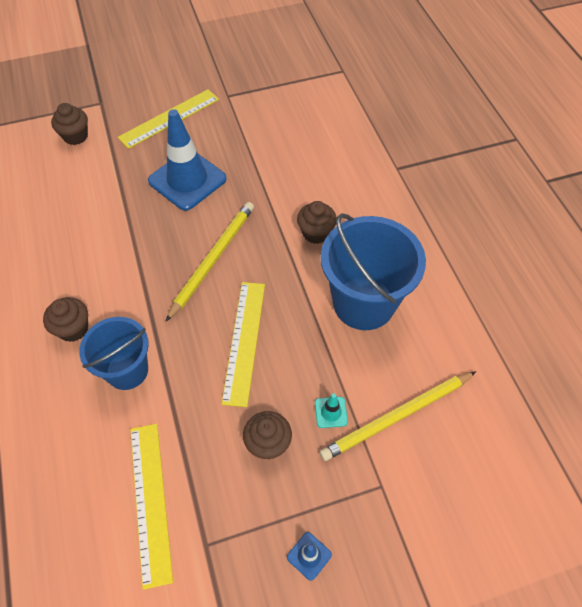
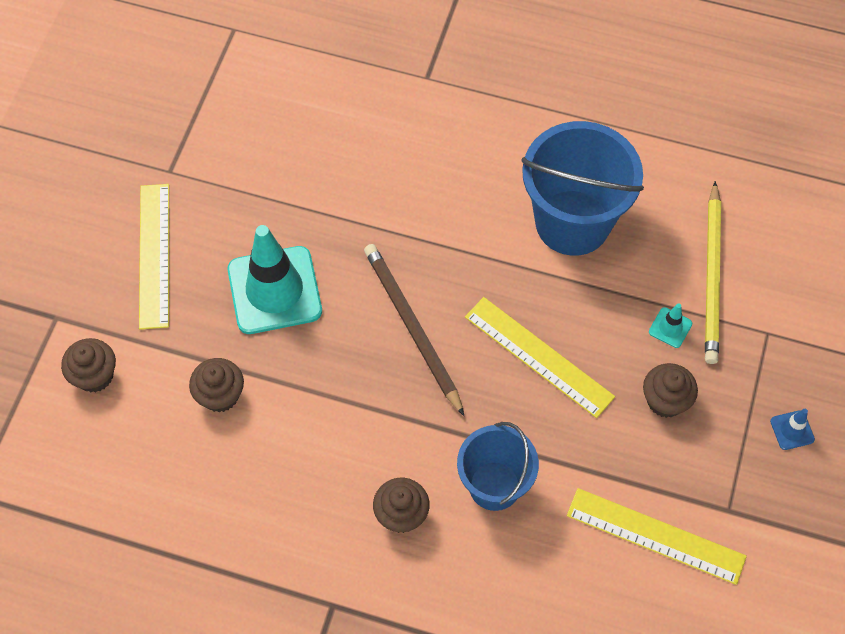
camera: 55 degrees left, 5 degrees up
(187, 180) = (274, 290): blue traffic cone -> turquoise traffic cone
(213, 259) = (412, 327): yellow pencil -> brown pencil
(316, 233) = (453, 209): brown cupcake -> brown cupcake (220, 395)

